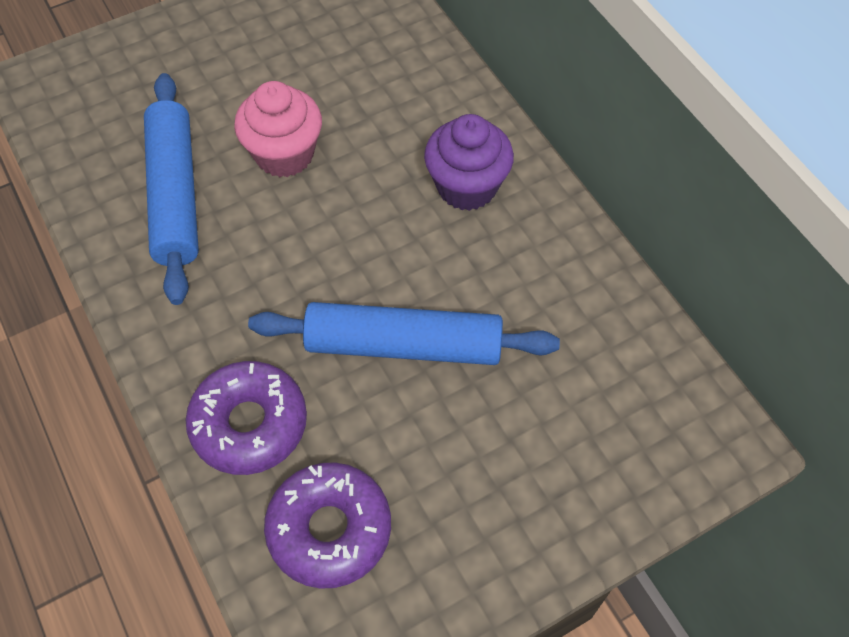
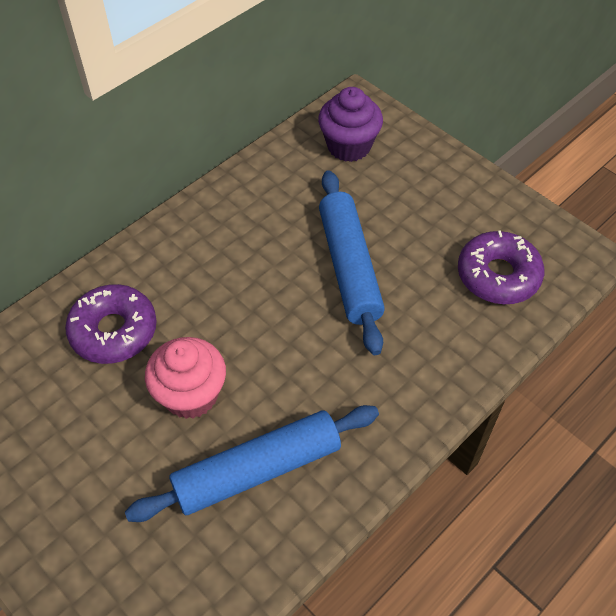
camera: 105 degrees left, 5 degrees down
(249, 424) = (447, 342): purple donut -> purple donut (114, 331)
(467, 186) = (196, 258): purple cupcake -> purple cupcake (349, 146)

